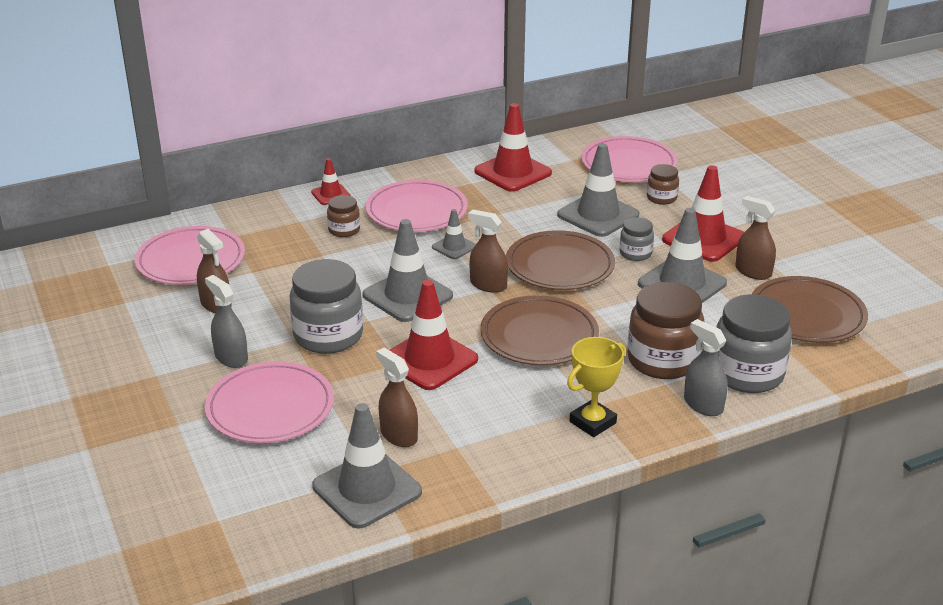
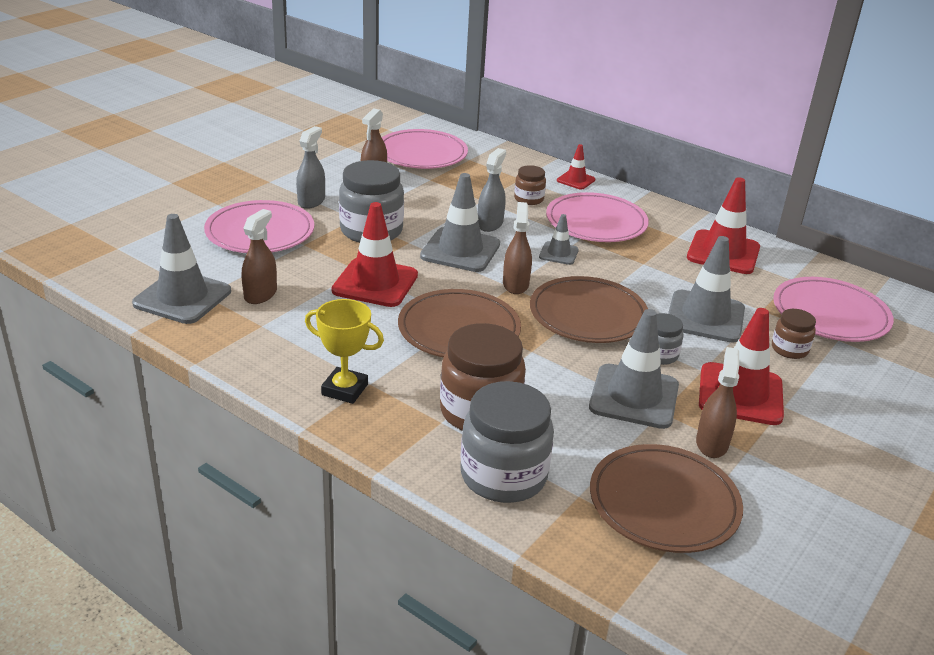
camera: 60 degrees right, 0 degrees up
(703, 405) = (422, 454): grey spray bottle -> grey spray bottle (490, 224)

